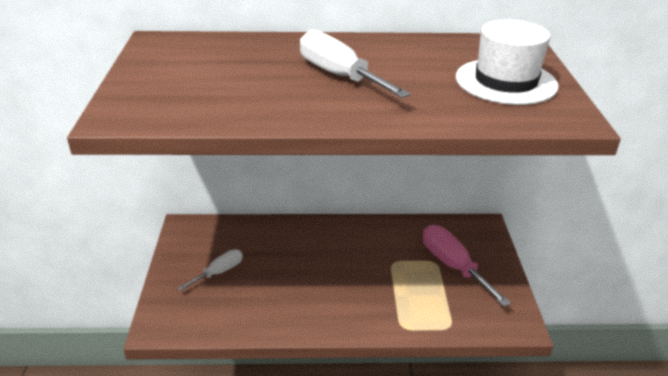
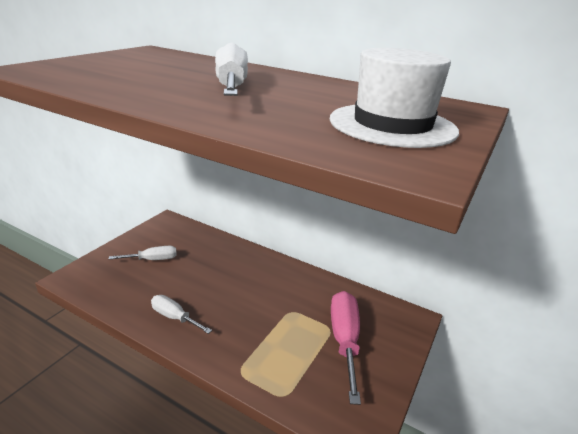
camera: 30 degrees right, 5 degrees down
(303, 313) = (174, 317): none -> white screwdriver

